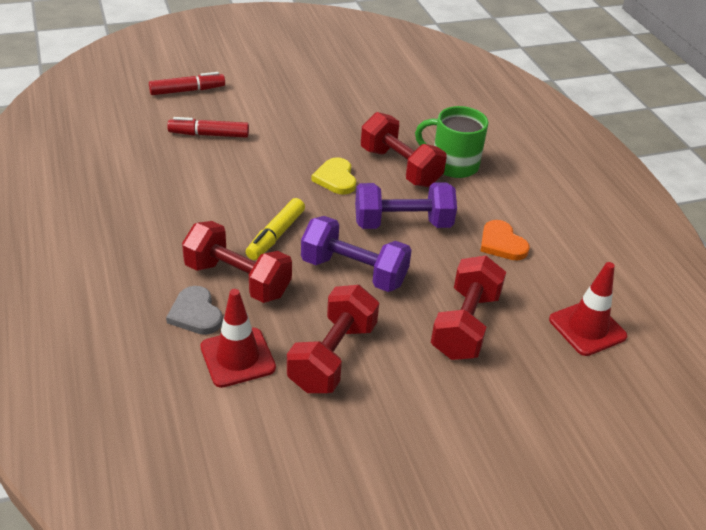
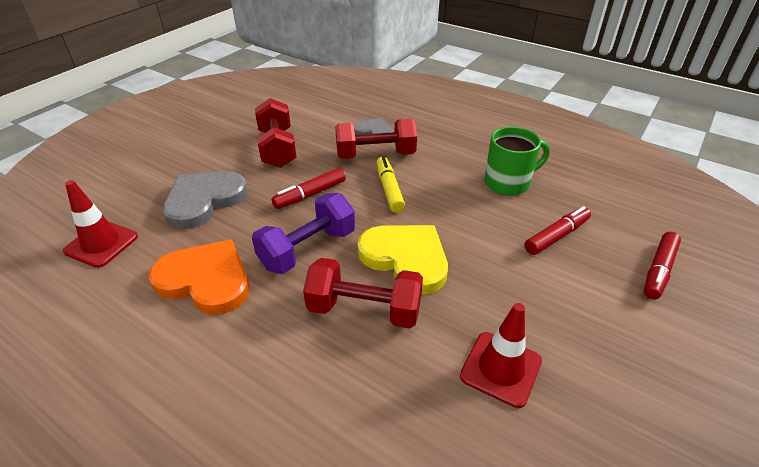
camera: 145 degrees right, 0 degrees up
(237, 357) = (327, 127): red traffic cone -> red traffic cone (500, 368)
(336, 178) = (406, 259): yellow heart -> yellow heart, size x1.74
(354, 272) = (310, 194): purple dumbbell -> red marker
(453, 165) = (314, 351): green mug -> green mug (508, 183)
(465, 325) = (204, 200): red dumbbell -> grey heart
(502, 243) = (205, 280): orange heart -> orange heart, size x1.74

